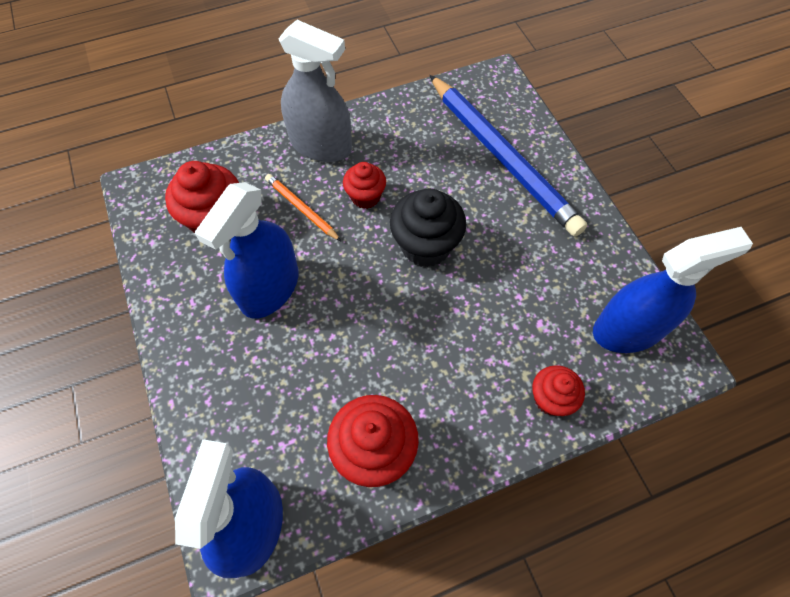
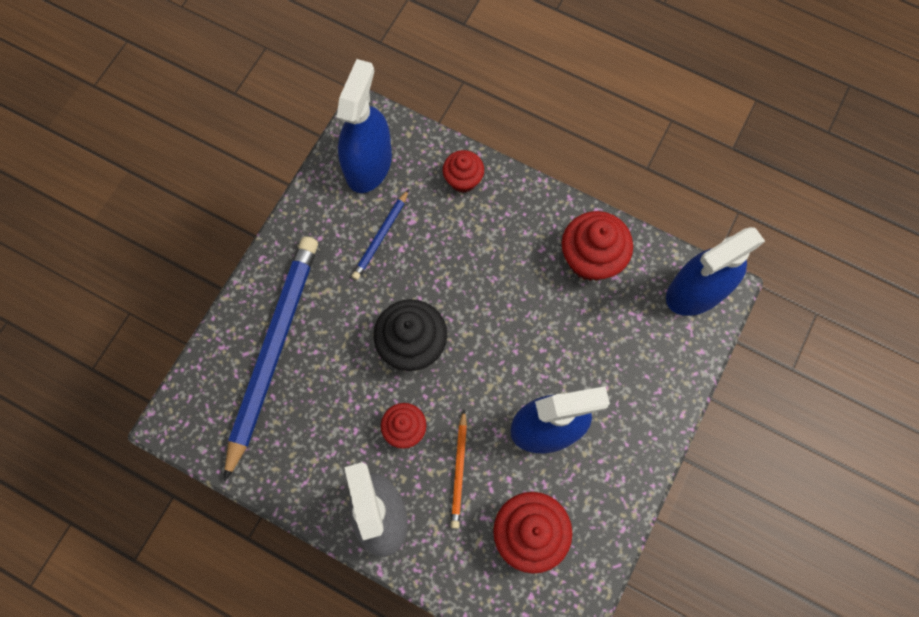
camera: 130 degrees left, 10 degrees up
(543, 289) = (381, 237): none -> blue pencil
(628, 329) = (368, 164): blue spray bottle -> blue spray bottle turned 75 degrees clockwise

